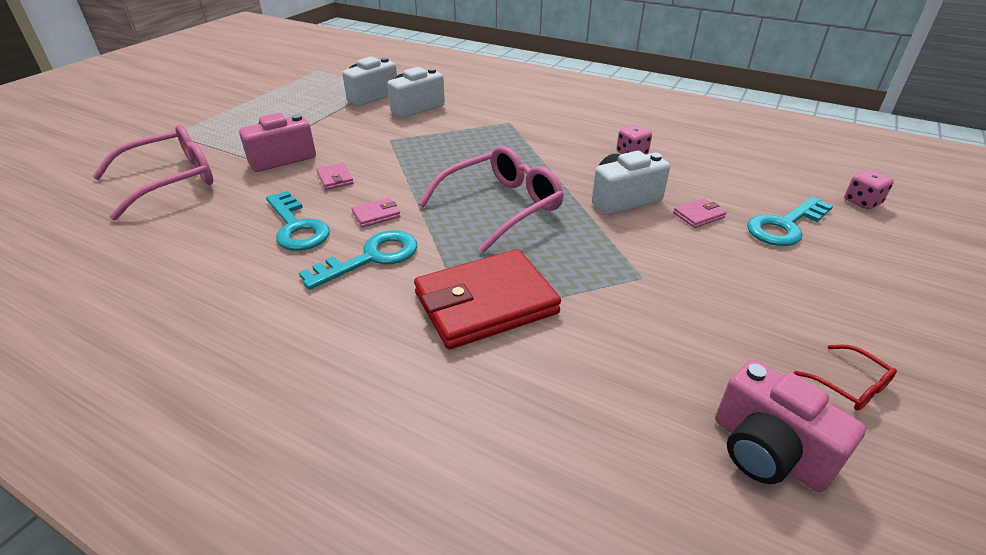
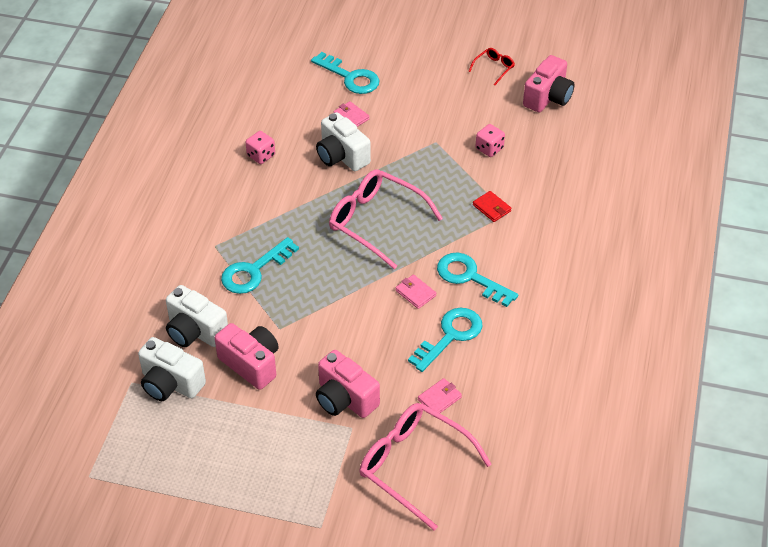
camera: 105 degrees left, 10 degrees up
(335, 179) = (369, 341): pink wallet -> pink wallet (439, 398)
(361, 124) = (251, 364): none -> pink camera
(467, 135) = (254, 271): none -> turquoise key
(486, 303) = (491, 208): red wallet -> red wallet, size x0.41
(862, 202) = (304, 39): pink dice -> pink dice (489, 148)

